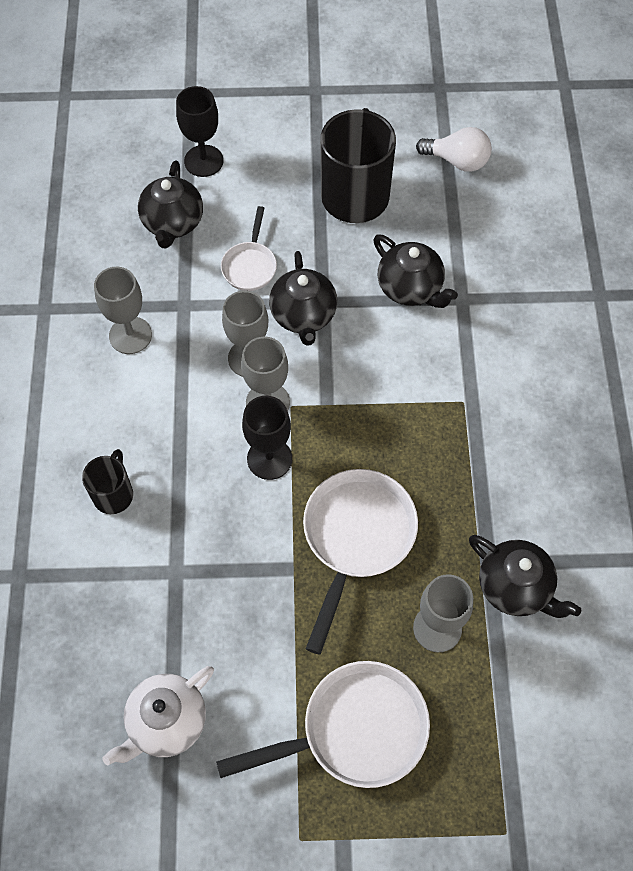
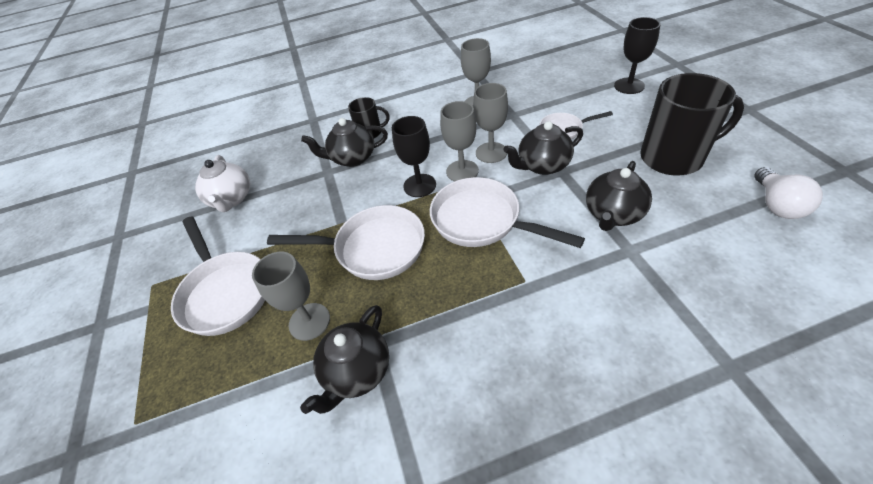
camera: 80 degrees right, 15 degrees down
(166, 722) = (232, 199): white teapot -> white teapot turned 135 degrees counterclockwise
(173, 223) = (569, 91): black teapot -> black teapot (352, 158)
(364, 410) = (482, 221): none -> white pan

